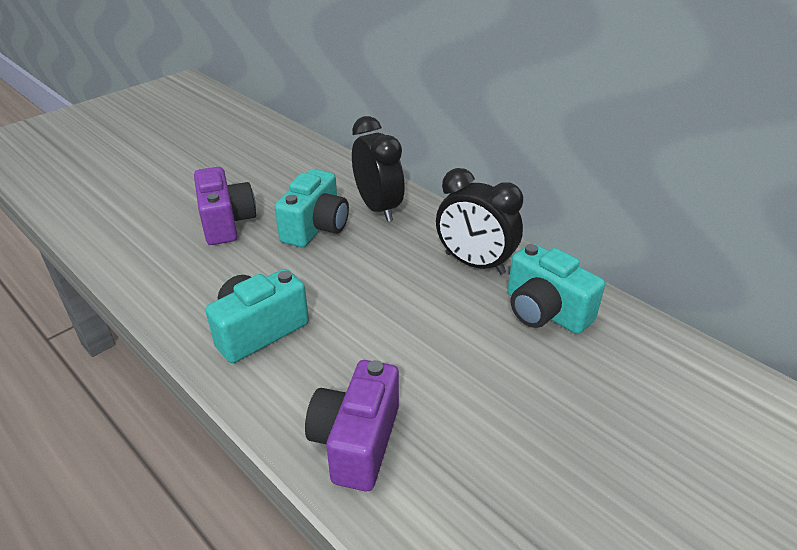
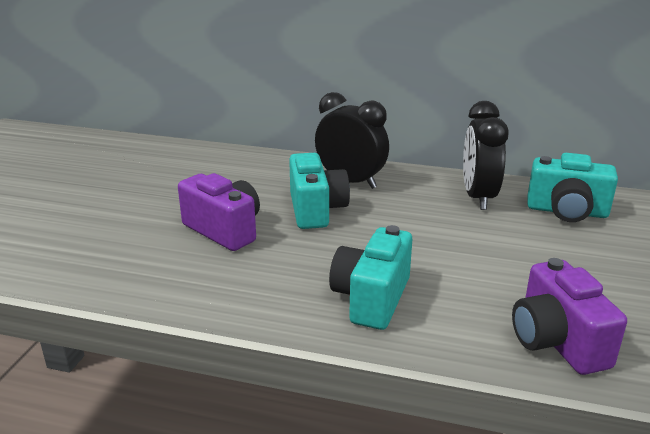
camera: 30 degrees left, 10 degrees down
(474, 263) = (478, 197): black clock -> black clock turned 90 degrees clockwise

